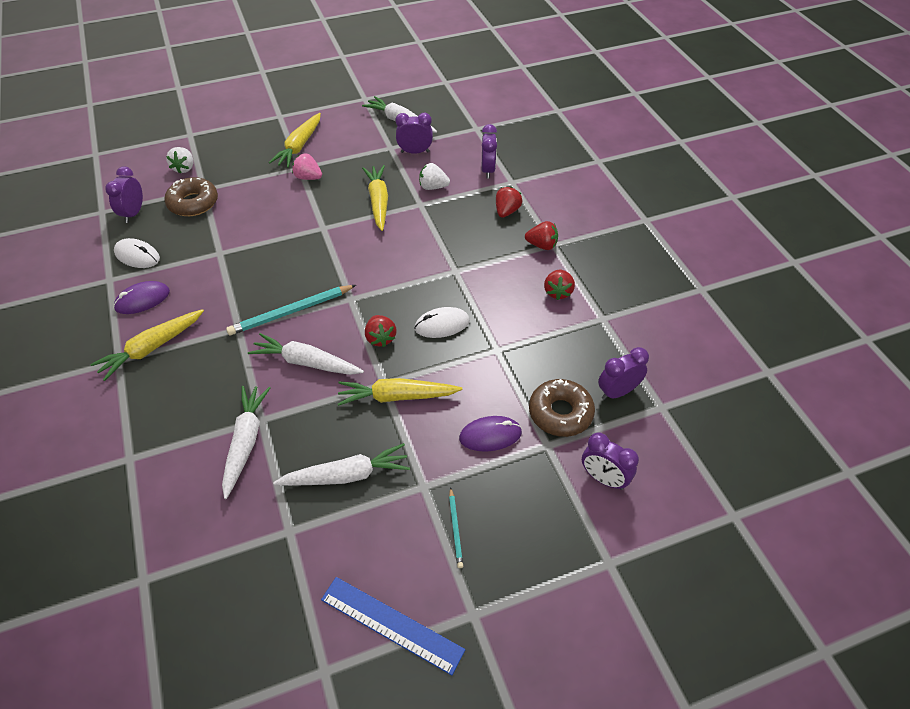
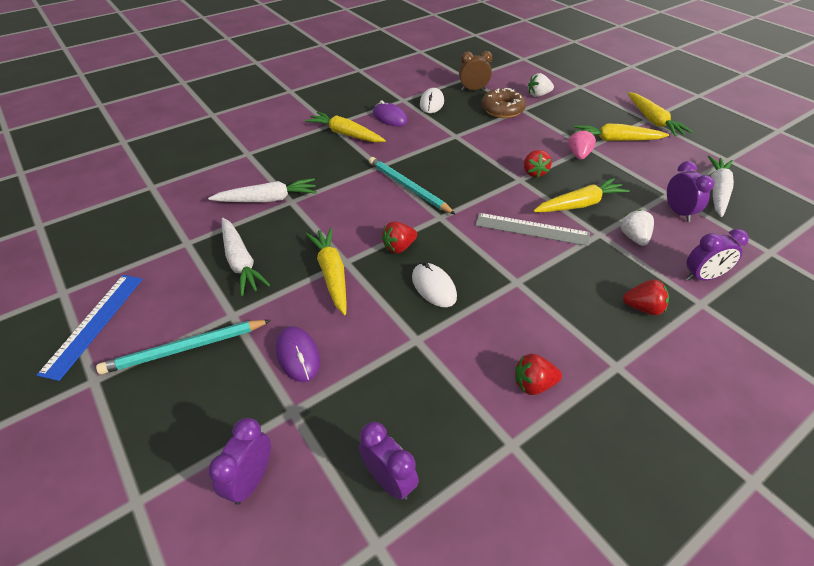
camera: 75 degrees right, 5 degrees down
(133, 213) = (473, 89): purple clock -> brown clock
(284, 113) = (653, 121): none -> yellow carrot
(306, 362) = (355, 209): white carrot -> none
(396, 242) = (532, 229): none -> grey ruler
(455, 529) = (185, 348): turquoise pencil -> turquoise pencil, size x1.94
(542, 245) = (606, 354): red strawberry -> red strawberry (534, 172)
(560, 413) = (340, 417): brown donut -> none

